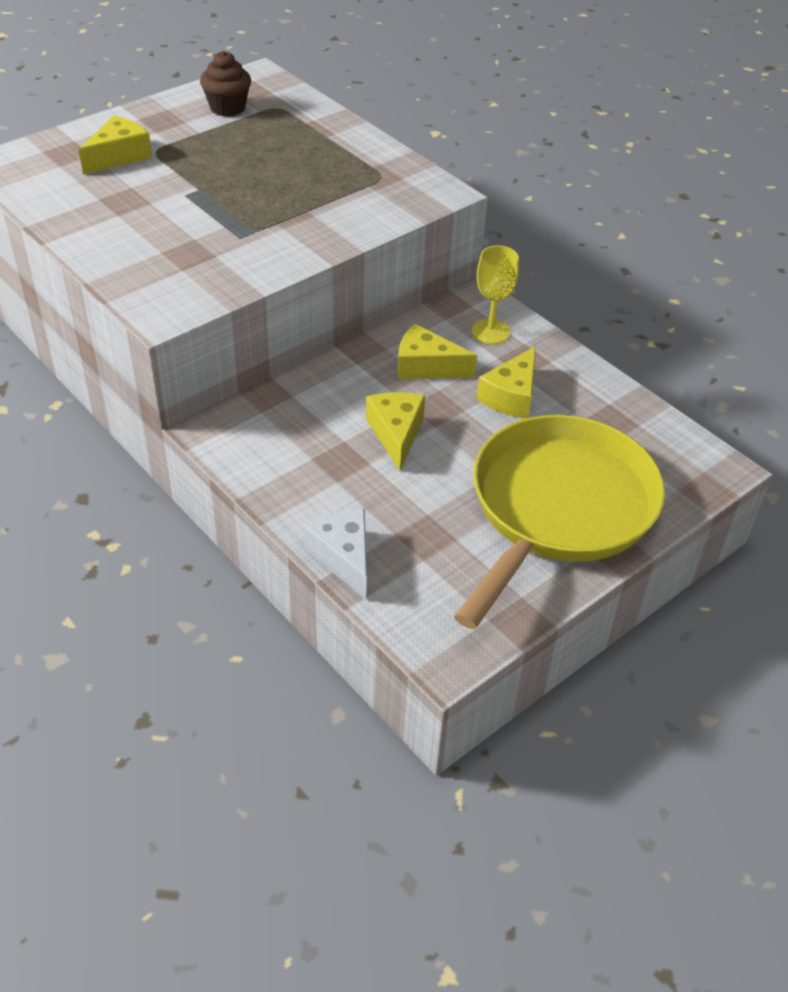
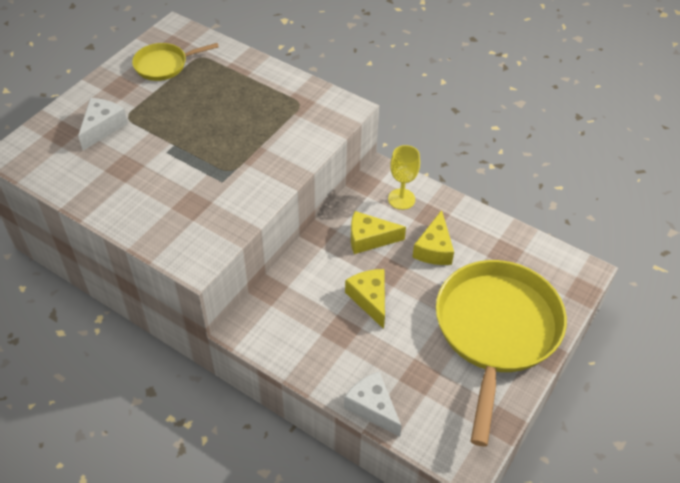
camera: 15 degrees left, 5 degrees up
(119, 156) = (102, 127): yellow cheese -> white cheese
(227, 108) = (164, 65): brown cupcake -> yellow pan

